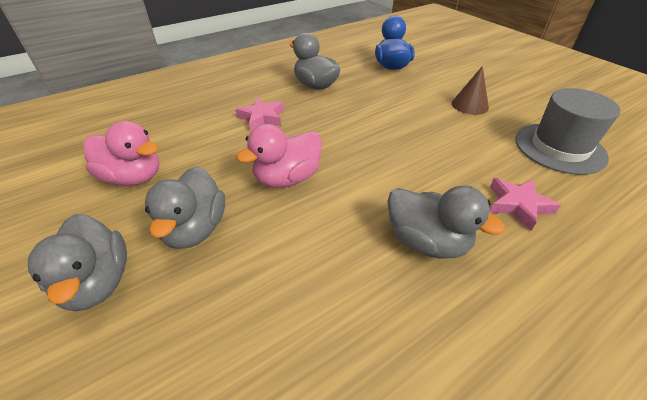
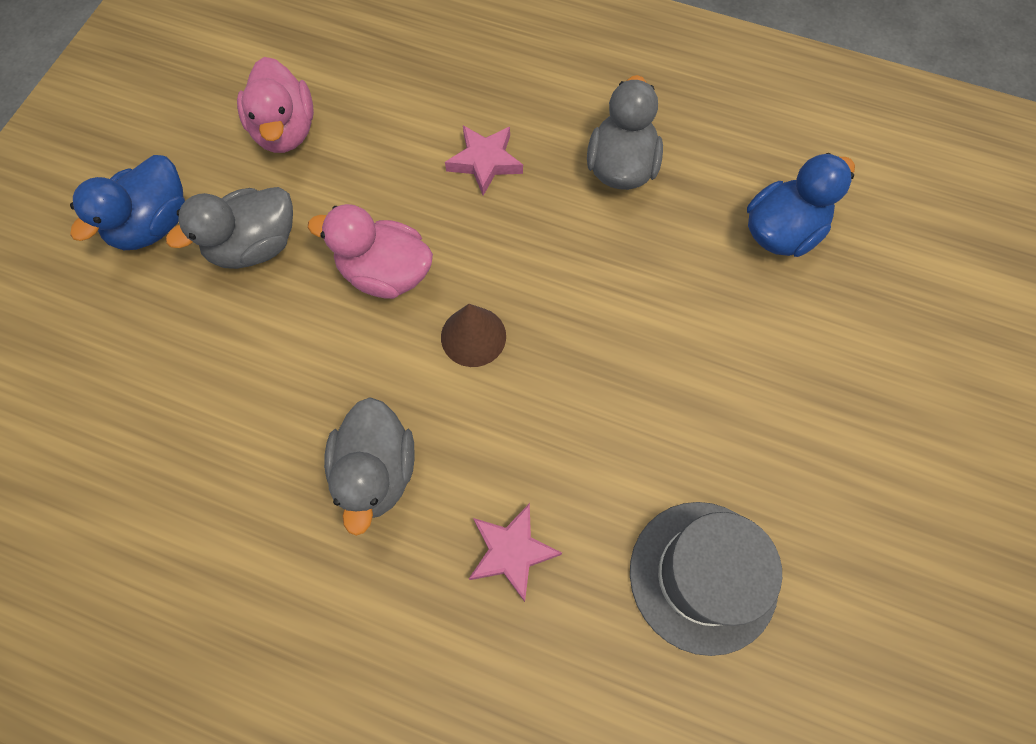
camera: 55 degrees right, 25 degrees up
(97, 283) = (153, 224): grey duck -> blue duck
(470, 105) = (740, 405): brown cone -> brown cone (473, 336)

